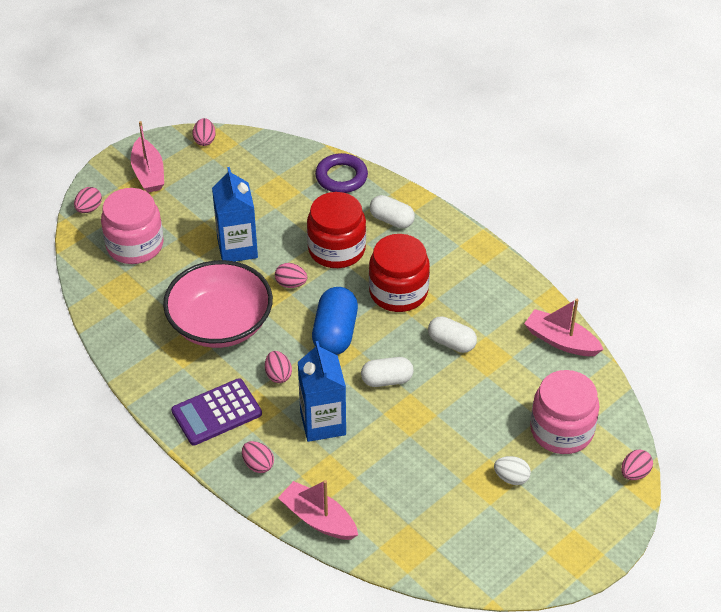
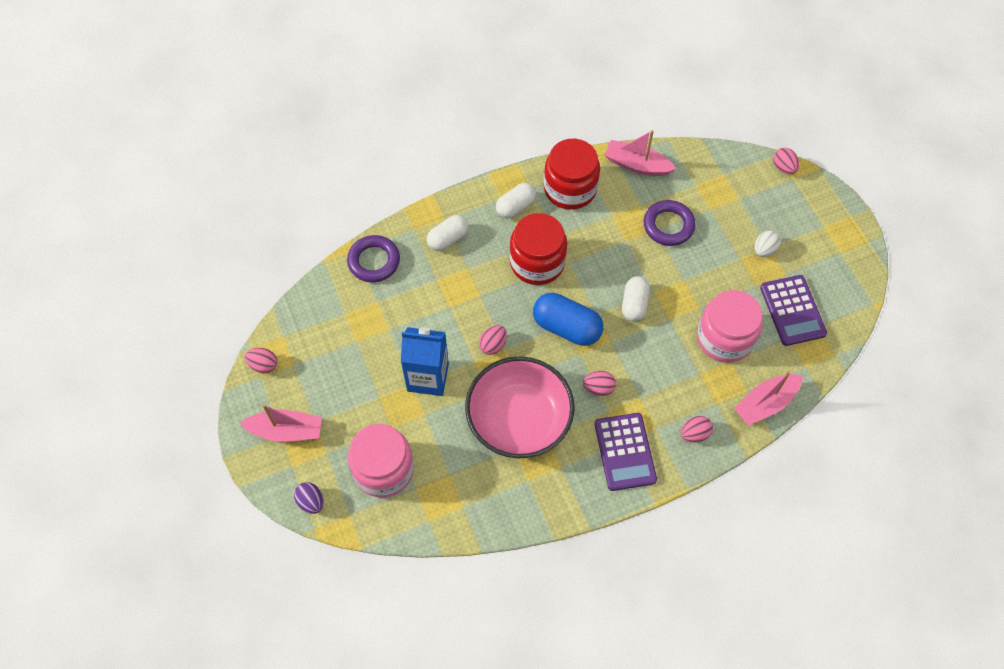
camera: 70 degrees left, 15 degrees up
(89, 209) = (311, 502): pink egg -> purple egg
(323, 423) = (665, 368): blue carton -> none
(336, 249) = (465, 294): red jar -> red jar (570, 189)
(445, 520) = (792, 310): none -> purple calculator
(451, 343) = (610, 242): white capsule -> white capsule (515, 207)
(498, 386) = (668, 225): none -> purple ring
(561, 341) = (637, 165): pink boat -> pink boat turned 60 degrees clockwise
(561, 430) = (728, 199): pink jar -> pink jar (724, 338)

